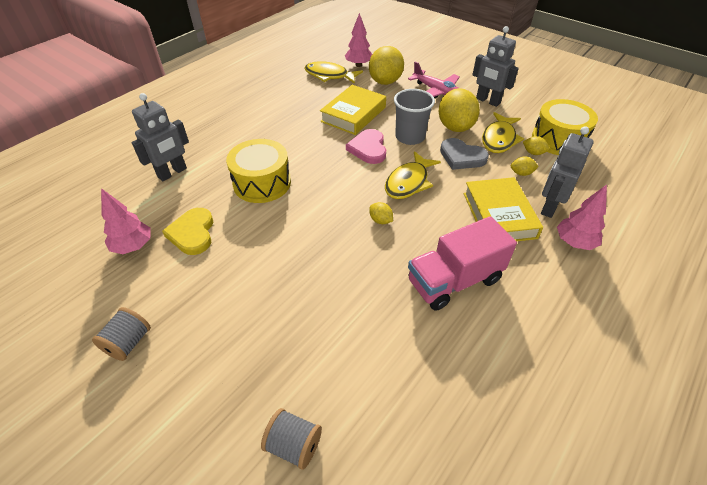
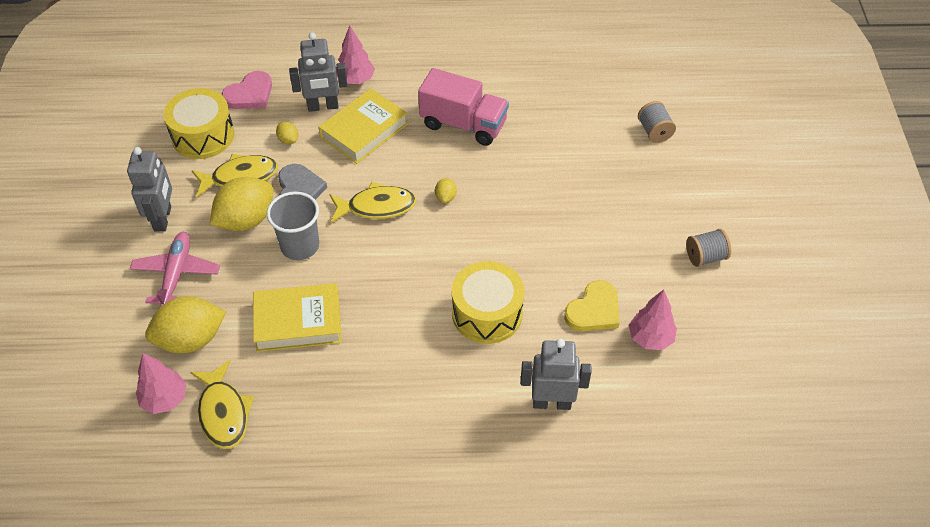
camera: 130 degrees left, 5 degrees up
(368, 148) = (352, 267): pink heart -> pink heart (250, 94)
(533, 153) = (245, 144): yellow lemon -> none

